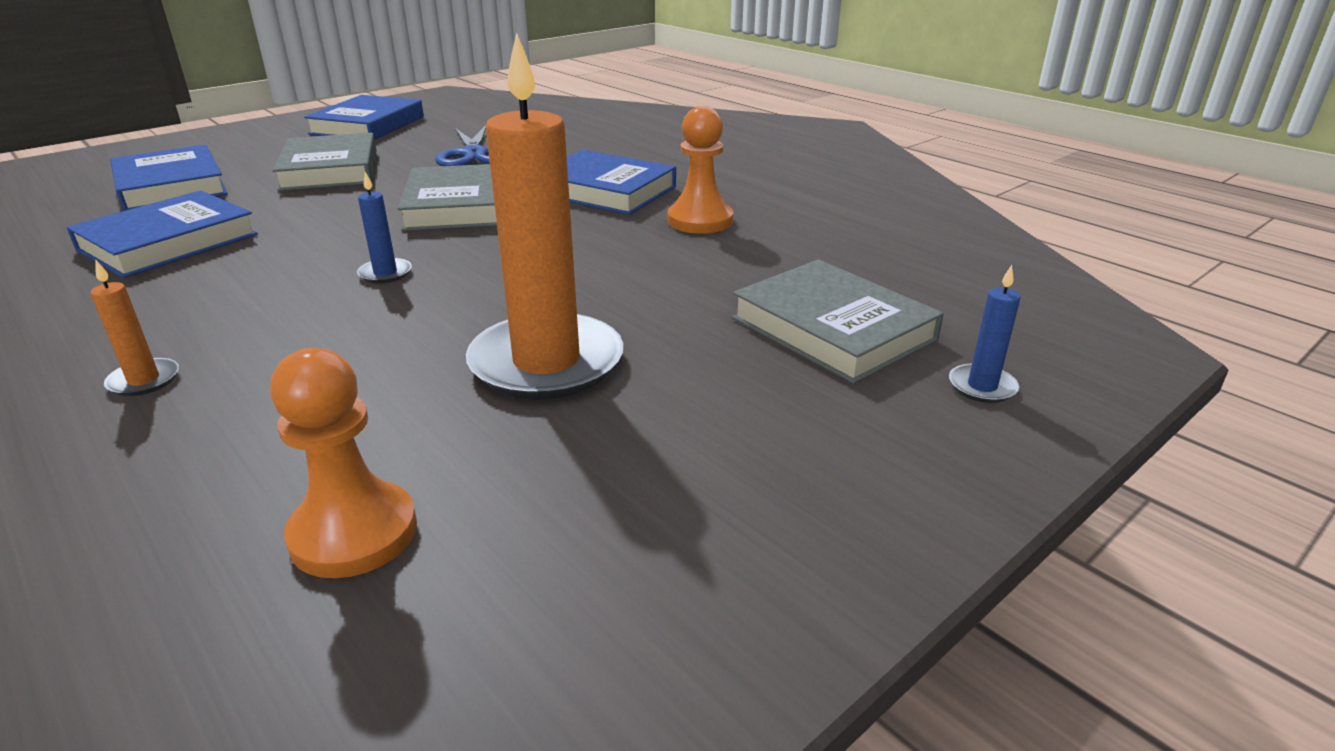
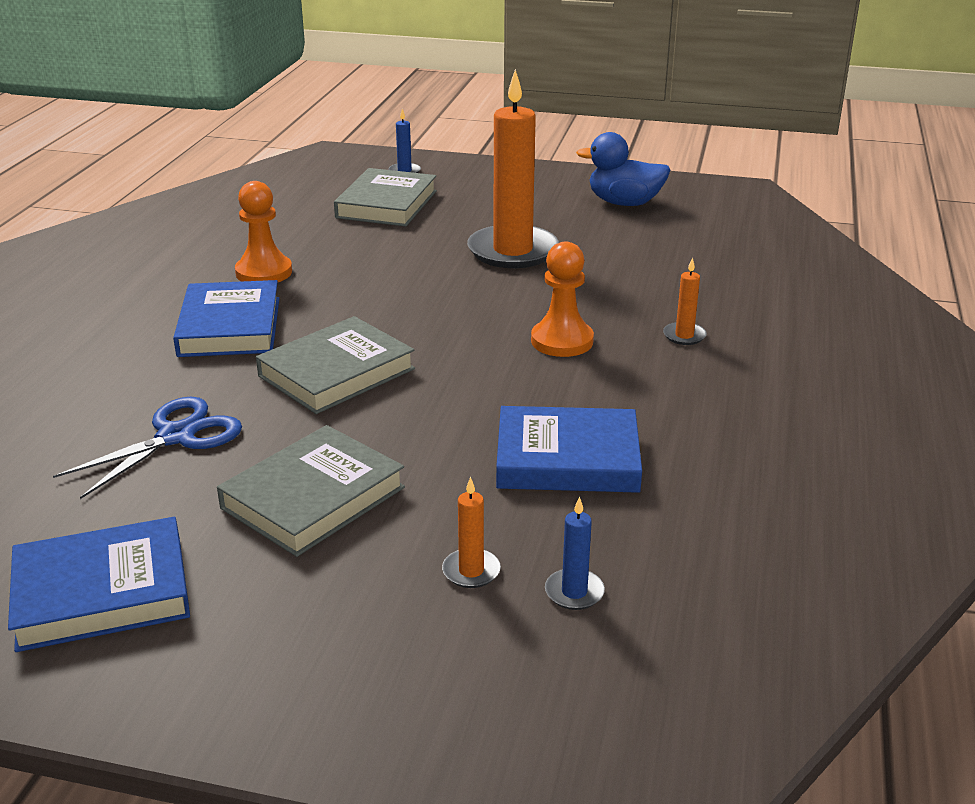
camera: 125 degrees left, 0 degrees up
(171, 186) = (471, 571): blue book -> orange candle
(354, 533) = (666, 239): orange pawn -> orange pawn (562, 341)
(385, 273) = (486, 337): blue candle -> blue candle (574, 592)
(568, 579) = (624, 203): none -> blue duck

